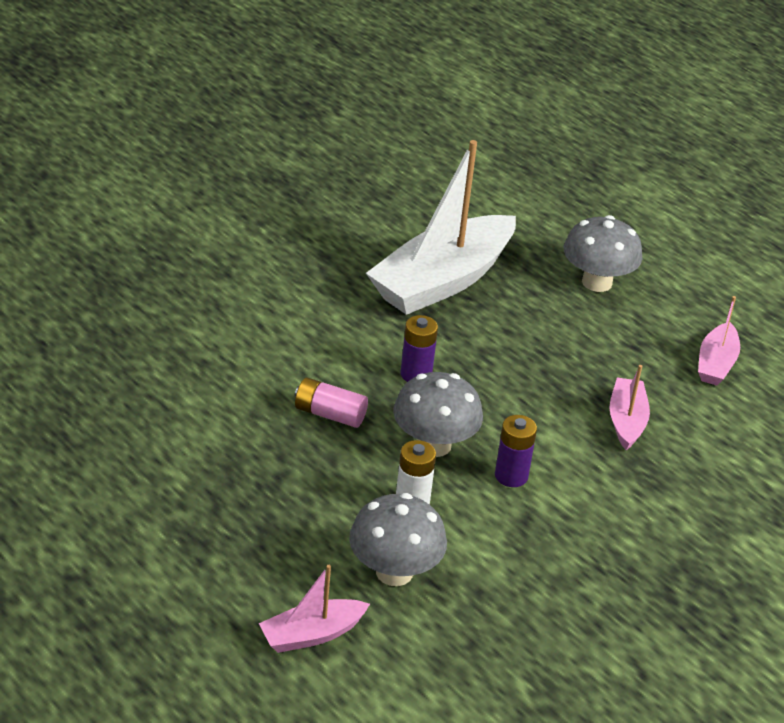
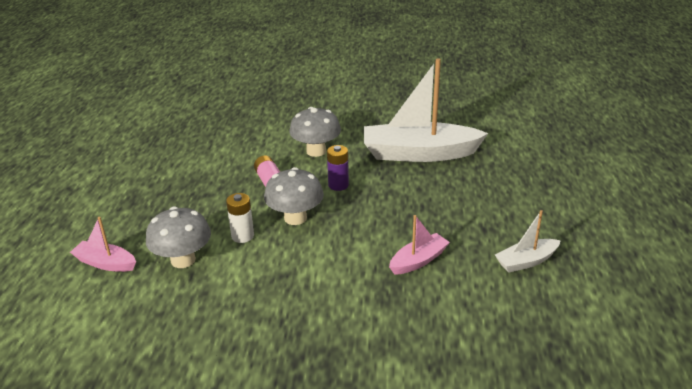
camera: 50 degrees right, 5 degrees down
(511, 476) = (310, 251): purple battery -> none
(597, 282) = (510, 189): grey mushroom -> grey mushroom (316, 151)
(716, 363) = (526, 261): pink boat -> white boat

